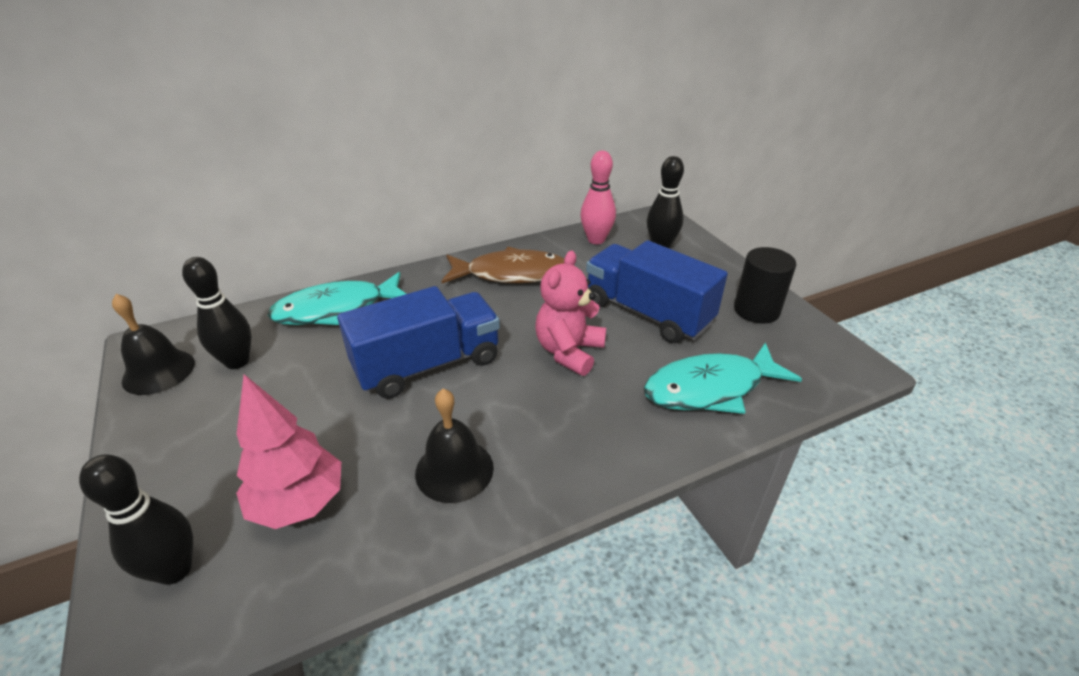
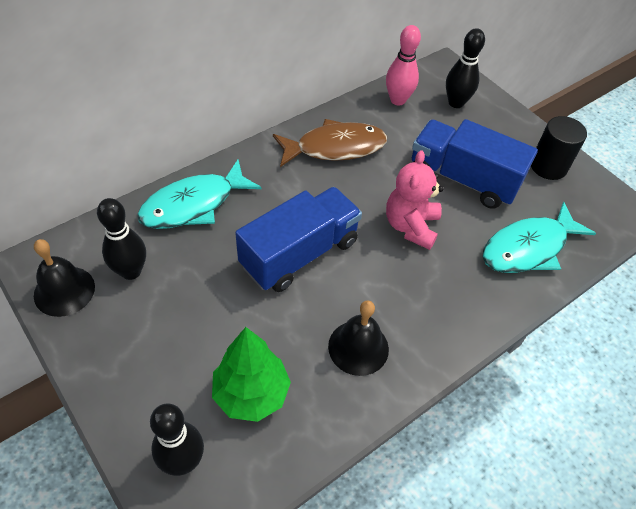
camera: 15 degrees left, 15 degrees up
(299, 503) = (251, 394): pink tree -> green tree

